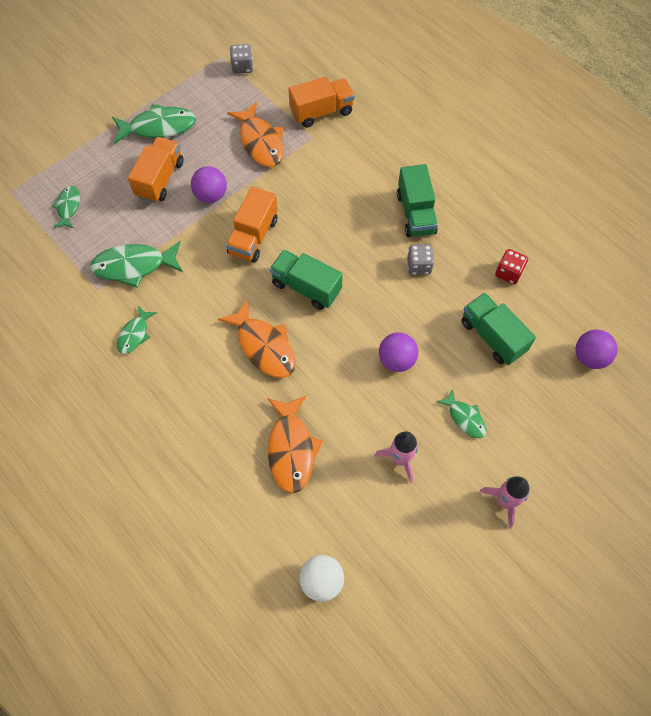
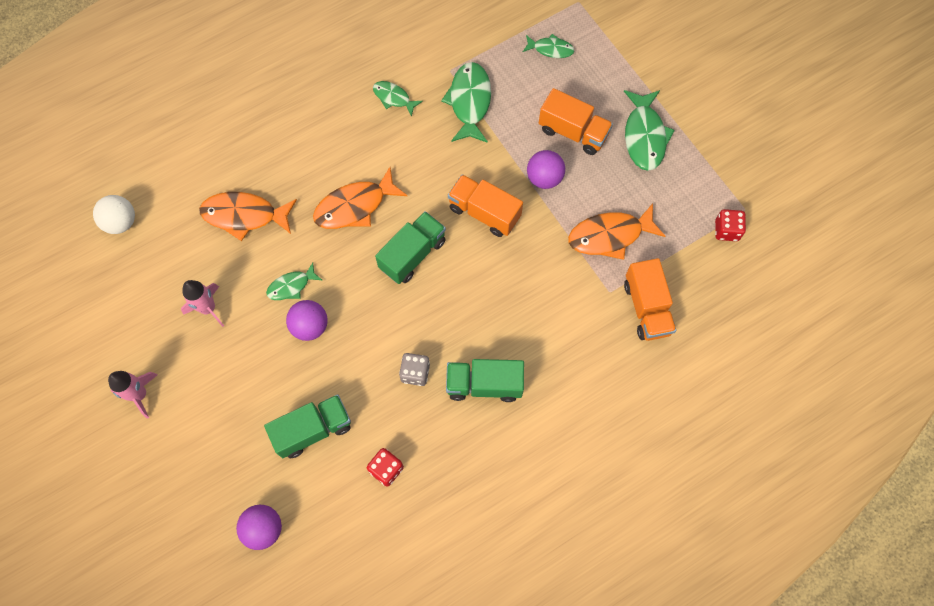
camera: 100 degrees right, 5 degrees up
(242, 67) = (726, 230): grey dice -> red dice
(465, 418) = (231, 378): green fish -> green fish (291, 286)

